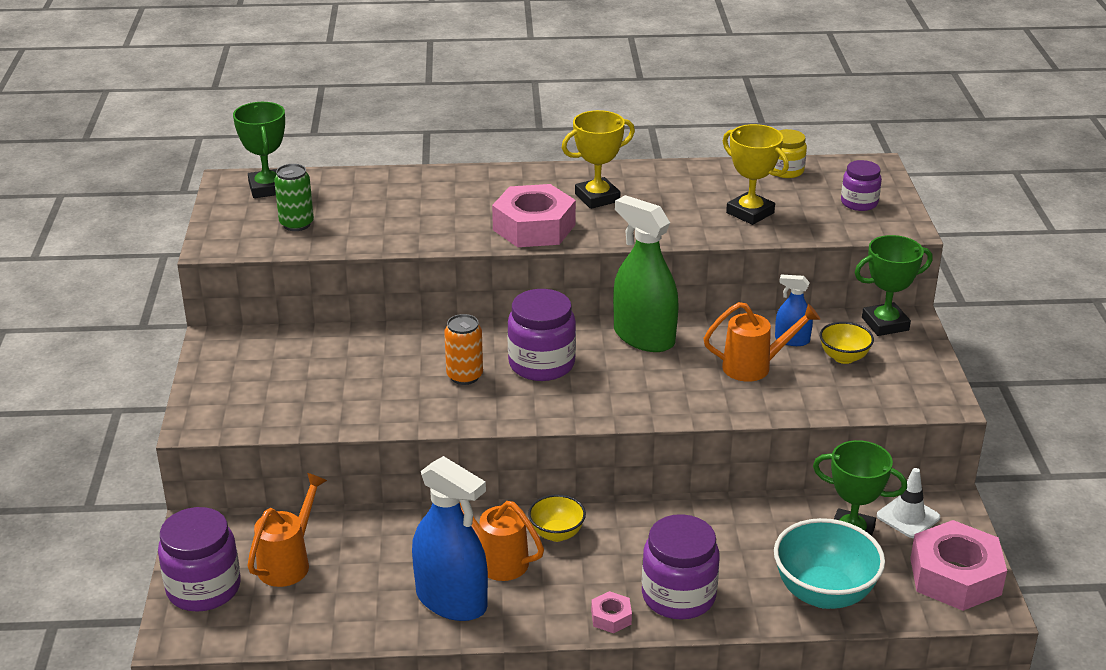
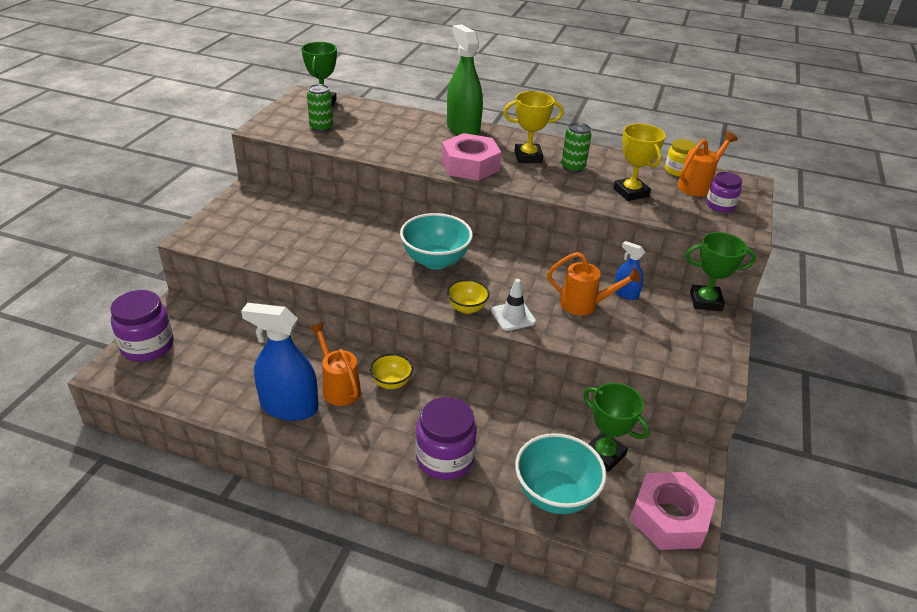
camera: 20 degrees right, 5 degrees up
(288, 562) = (209, 346): orange watering can -> orange watering can (697, 185)
(451, 600) = (289, 407): blue spray bottle -> blue spray bottle turned 135 degrees clockwise
(464, 376) = (379, 254): orange can -> none
(541, 364) = (435, 261): purple jar -> turquoise bowl
(611, 617) = (386, 457): pink nut -> none
(644, 337) = (518, 262): green spray bottle -> green spray bottle (463, 129)
(661, 198) = (573, 167): none -> green can
(844, 357) = (657, 317): yellow bowl -> yellow bowl (467, 308)
(908, 517) = (658, 455): white traffic cone -> white traffic cone (513, 316)

